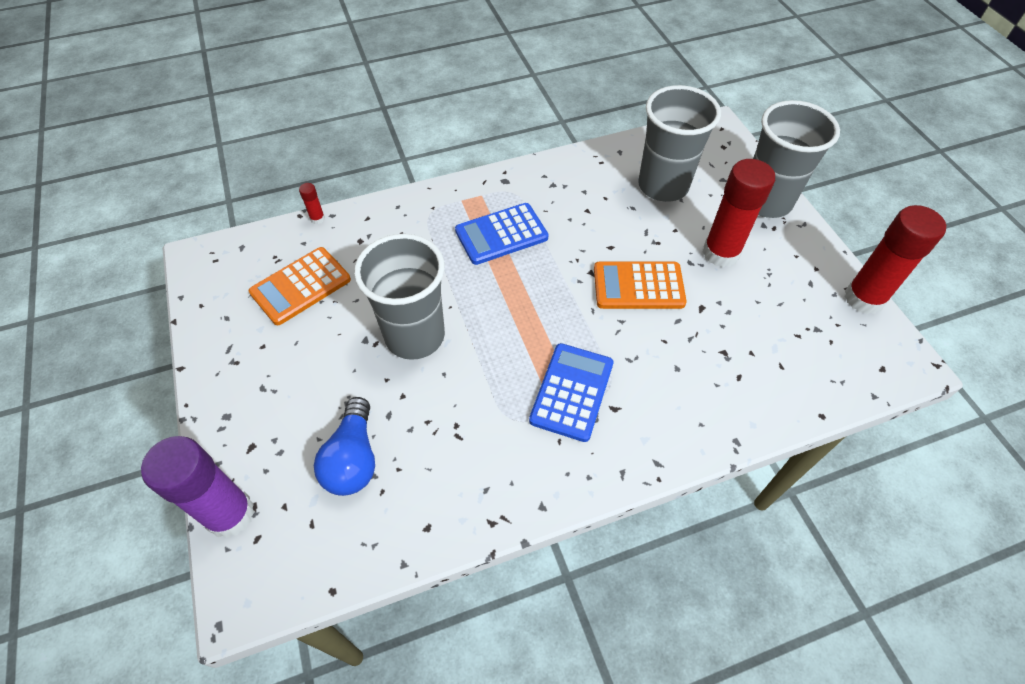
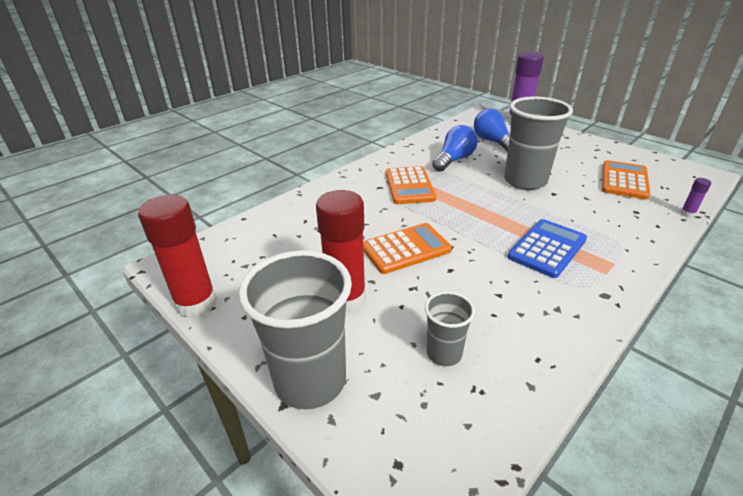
camera: 155 degrees right, 20 degrees down
(317, 219) = (687, 213): red glue stick -> purple glue stick
(462, 430) = (454, 160): none -> blue light bulb
(571, 392) = (409, 186): blue calculator -> orange calculator
(663, 186) = (444, 353): grey cup -> grey cup, size x0.52

